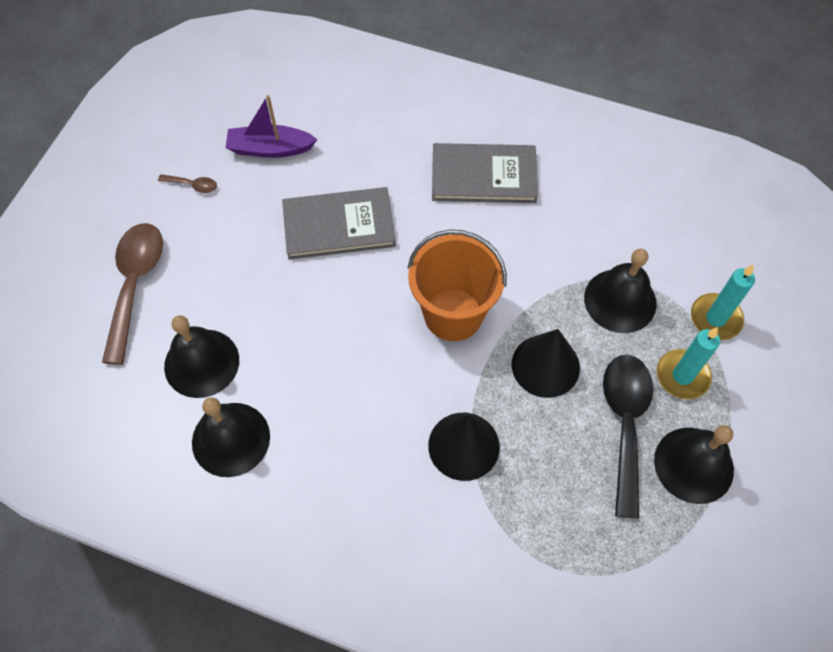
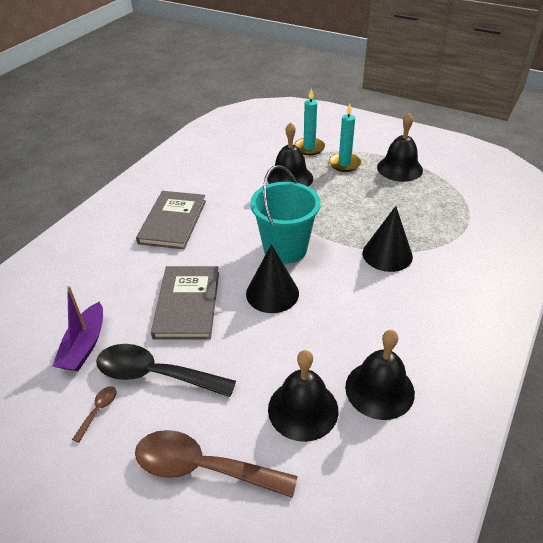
camera: 80 degrees left, 20 degrees down
(453, 314) = (285, 249): orange bucket -> turquoise bucket
(545, 365) = (331, 212): black cone -> black cone (272, 293)
(625, 424) = (374, 188): black spoon -> black spoon (155, 374)

